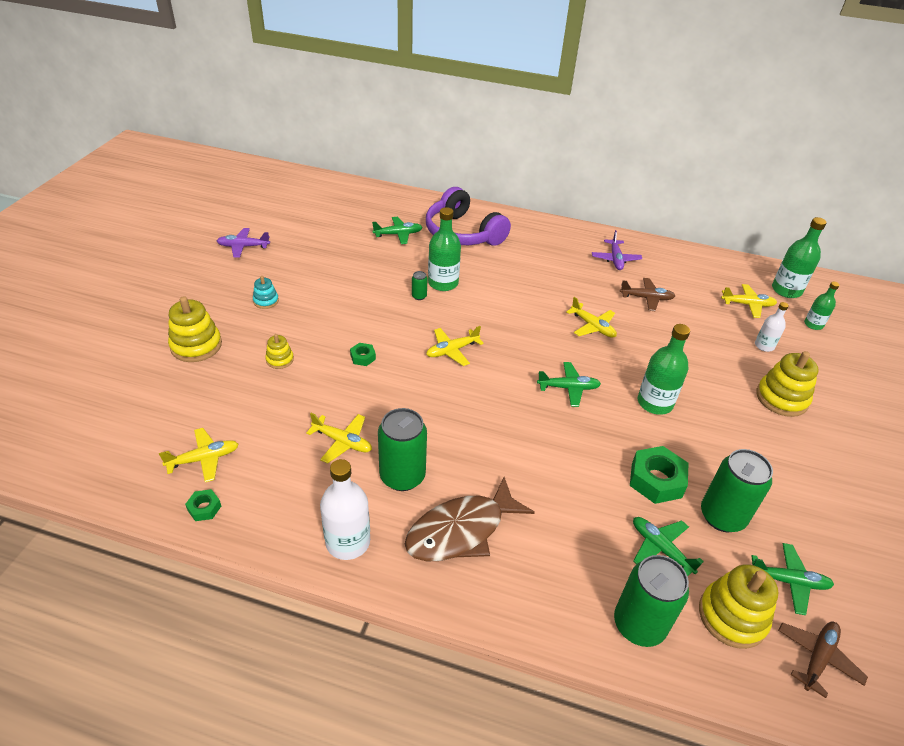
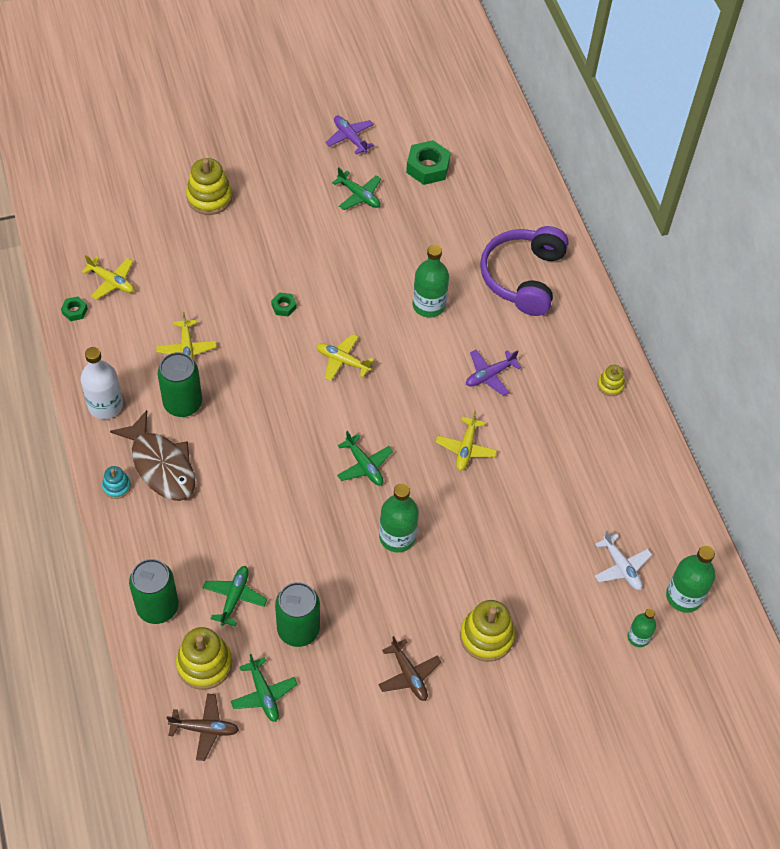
camera: 55 degrees right, 15 degrees up
(266, 301) = (295, 202): turquoise stacking toy -> turquoise stacking toy (116, 486)
(280, 360) = (237, 257): yellow stacking toy -> yellow stacking toy (610, 385)
(398, 234) = (472, 230): green plane -> green plane (359, 195)
(419, 296) = (394, 298): green can -> none
(461, 530) = (161, 465): brown fish -> brown fish turned 150 degrees counterclockwise
(615, 259) = (598, 422): purple plane -> purple plane (489, 375)
(646, 298) = (552, 475): brown plane -> brown plane (409, 675)
(656, 480) = (303, 570): green nut -> green nut (427, 167)
(747, 305) = (621, 567): yellow plane -> white plane
(764, 346) = (559, 601): white bottle -> none

